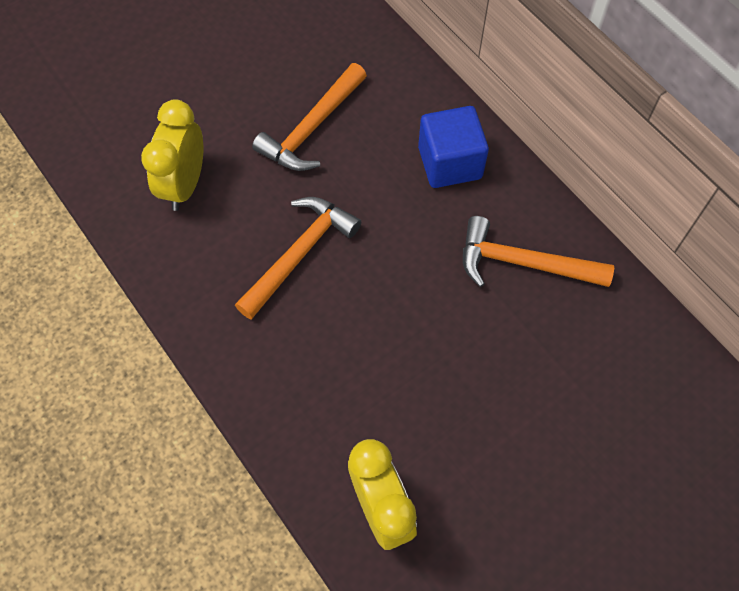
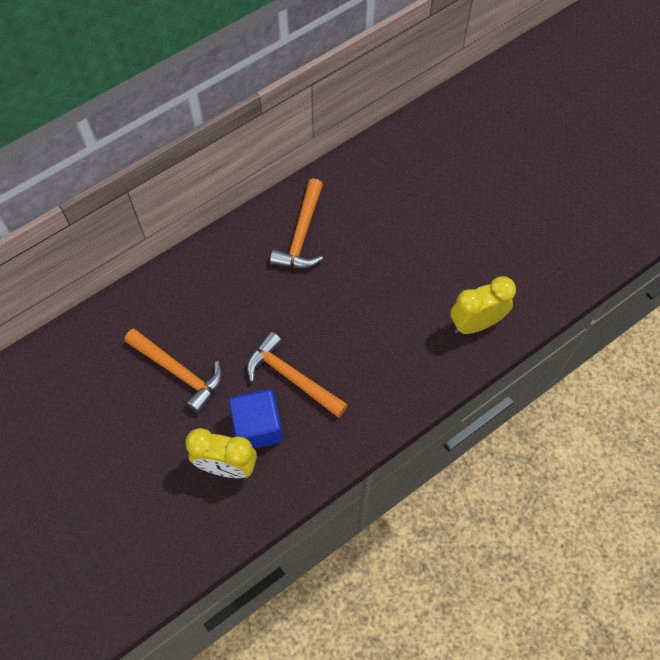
camera: 90 degrees left, 0 degrees up
(450, 163) = (217, 276): blue cube -> blue cube (257, 427)

